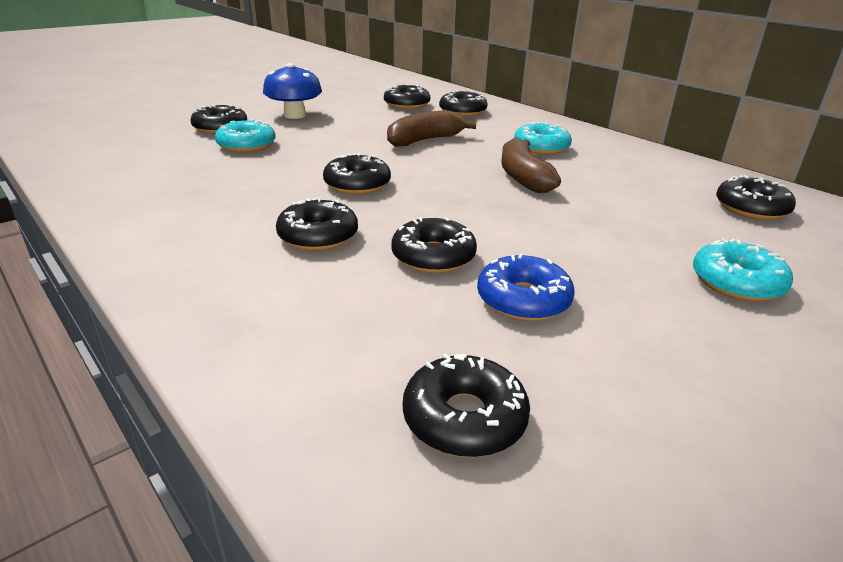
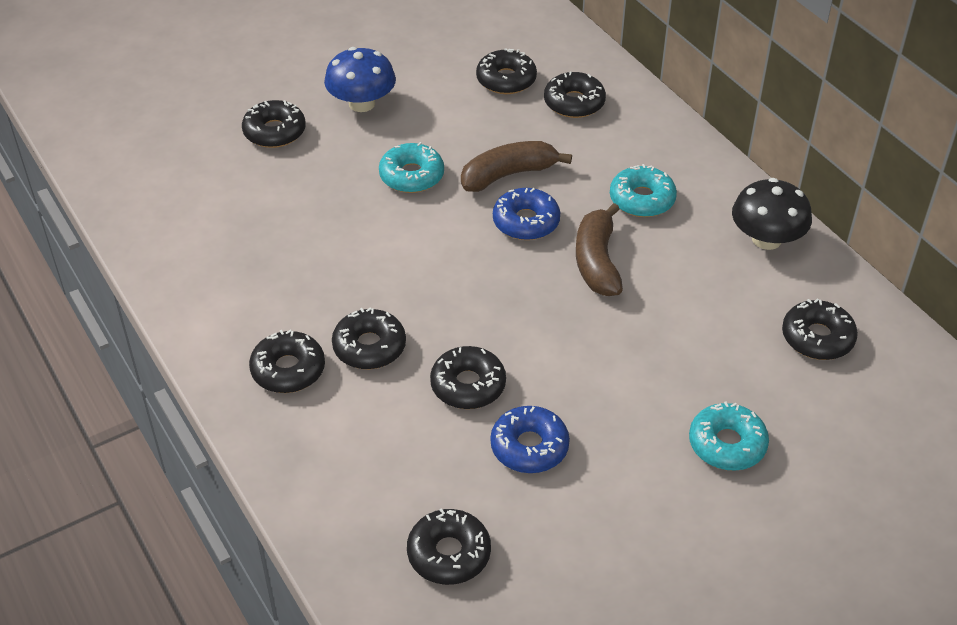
camera: 10 degrees right, 15 degrees up
(246, 145) = (304, 174): turquoise donut -> turquoise donut (411, 176)
(357, 184) = (417, 263): black donut -> black donut (288, 370)
(450, 160) = (526, 222): none -> blue donut
(656, 161) = (766, 239): none -> black mushroom

